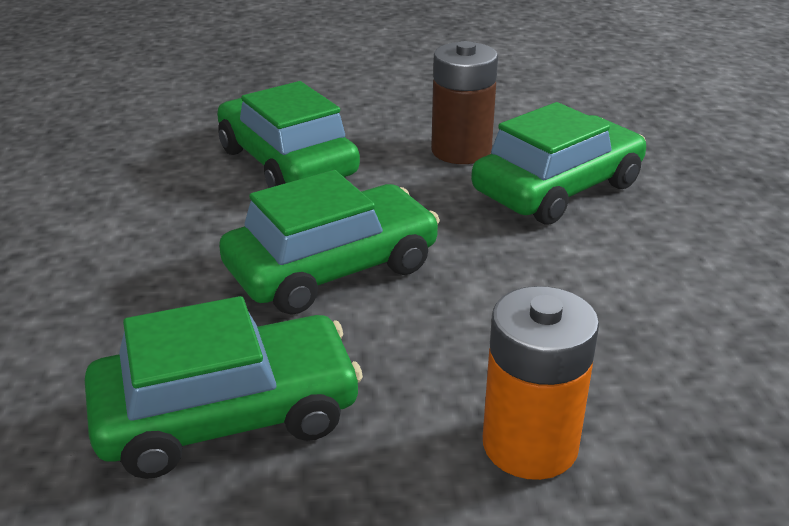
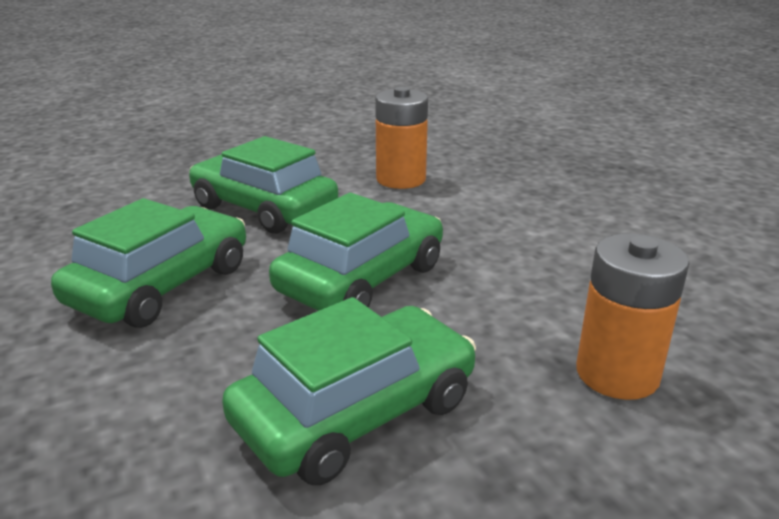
camera: 20 degrees left, 5 degrees down
(461, 151) = (401, 179): brown battery -> orange battery
(557, 188) = (493, 193): green car -> green car (161, 285)

